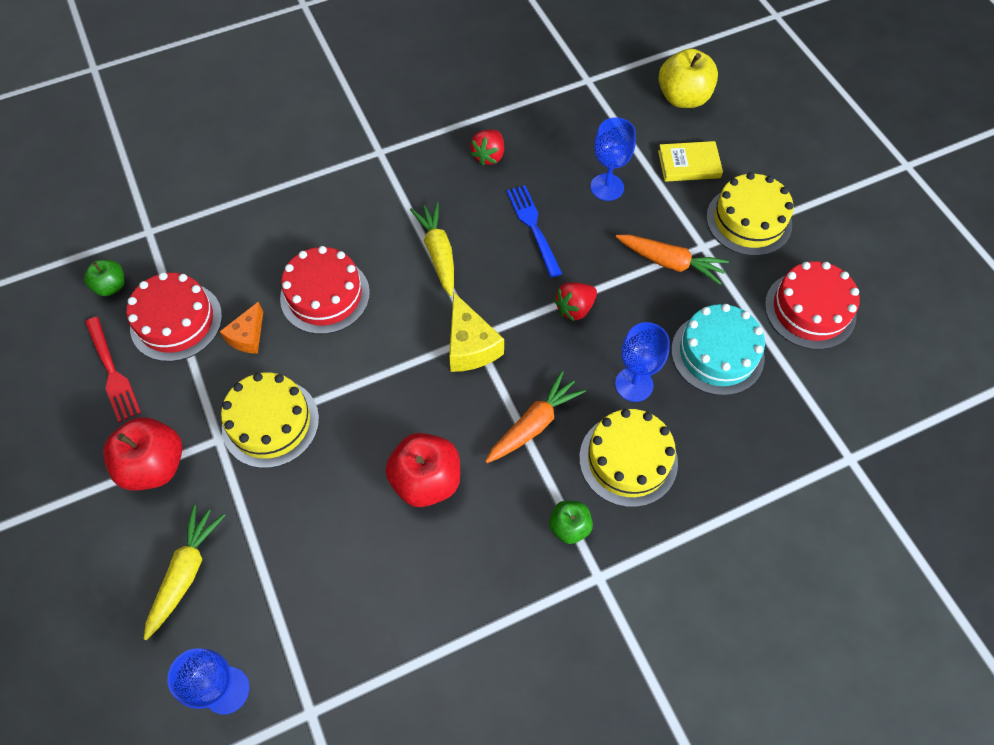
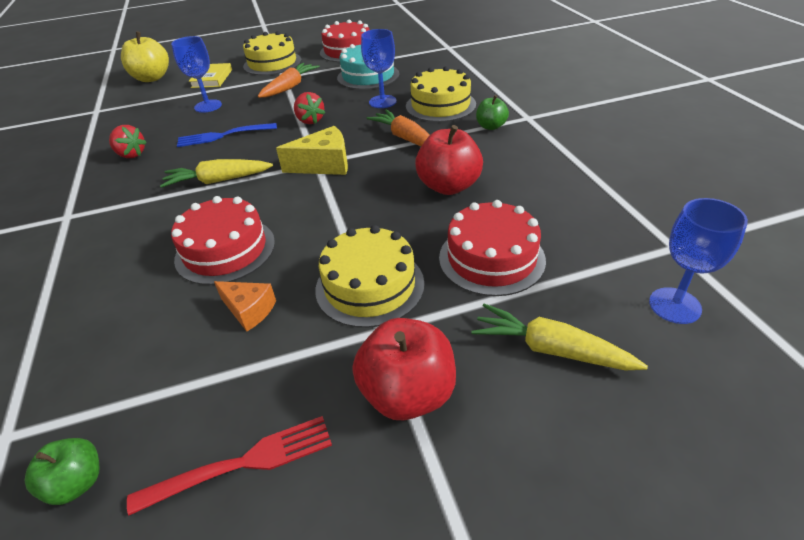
camera: 80 degrees left, 20 degrees down
(176, 321) = (190, 386): red cake -> red cake (491, 258)

